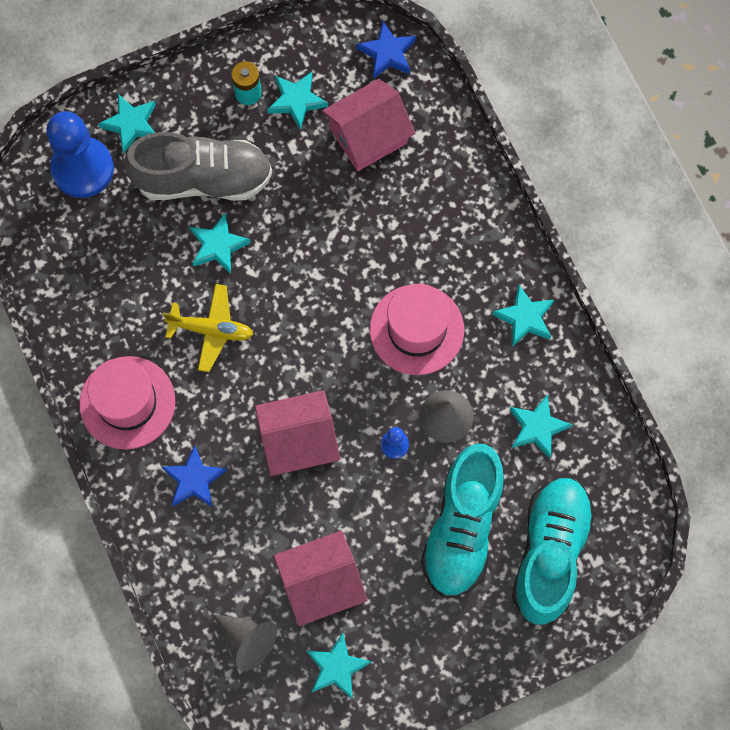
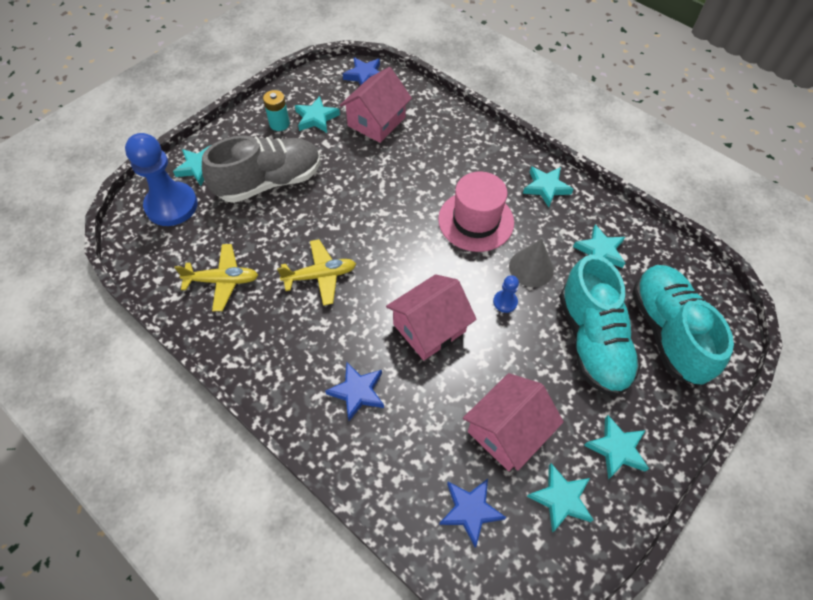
camera: 25 degrees left, 15 degrees down
(106, 293) = (222, 281): none -> yellow plane
(127, 402) = (273, 354): pink hat -> none
(218, 246) = (300, 219): turquoise star -> turquoise star (616, 449)
(247, 640) = (470, 510): grey cone -> blue star

